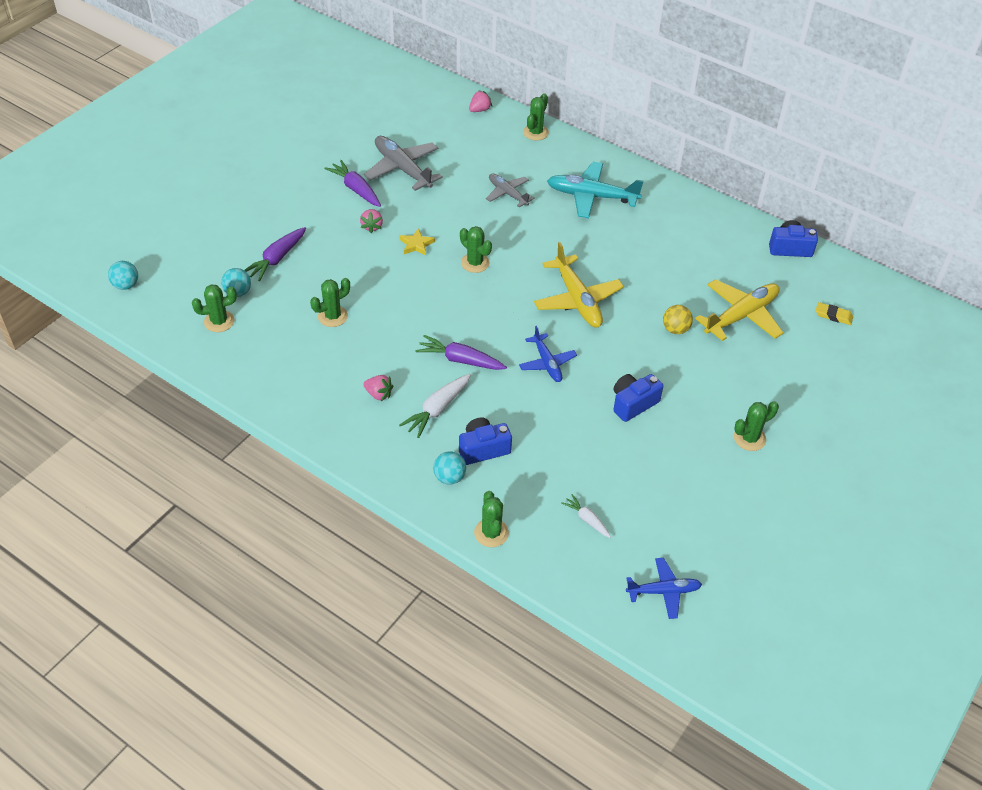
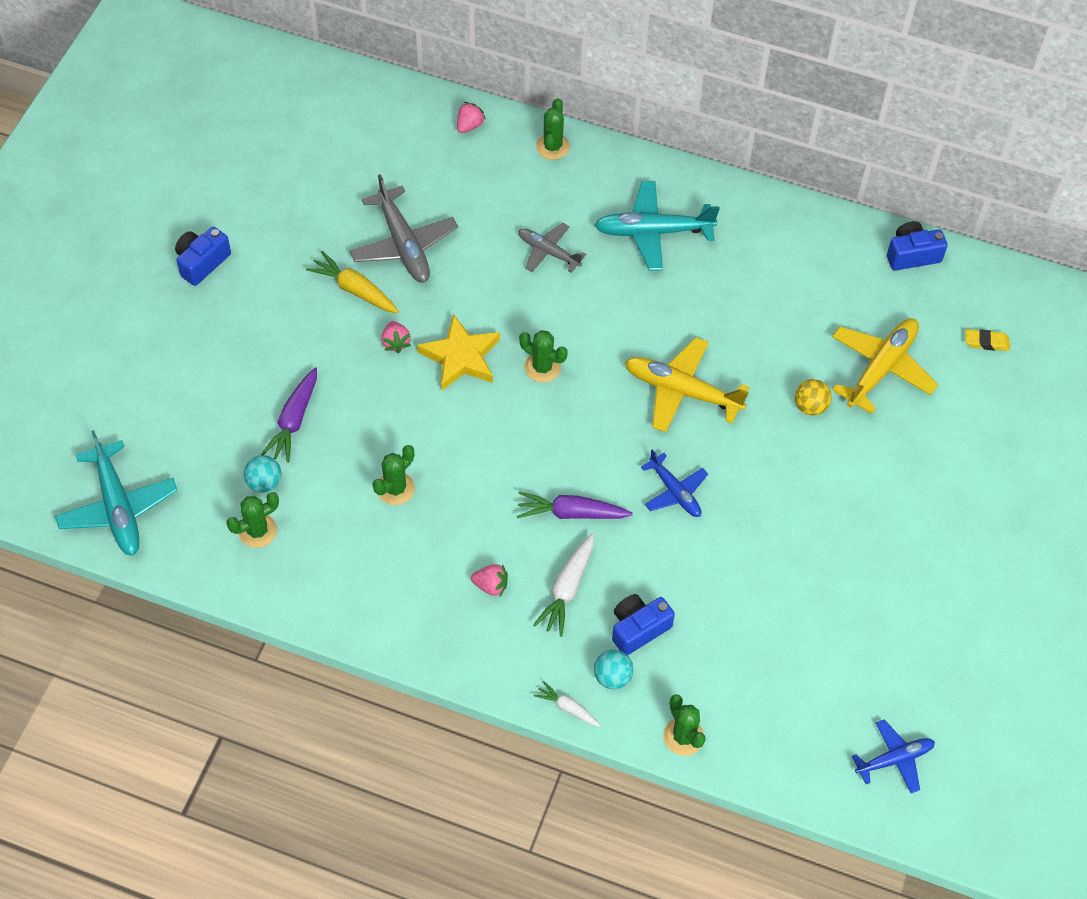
camera: 15 degrees left, 10 degrees up
(126, 285) = (118, 506): turquoise ball -> turquoise plane
(356, 189) = (354, 290): purple carrot -> yellow carrot
(403, 169) = (403, 244): grey plane -> grey plane turned 150 degrees counterclockwise
(416, 244) = (461, 357): yellow star -> yellow star, size x1.84
(577, 299) = (682, 391): yellow plane -> yellow plane turned 150 degrees clockwise
(587, 519) = (784, 691): white carrot -> white carrot (567, 708)
(633, 403) = (791, 523): blue camera -> blue camera (202, 262)
(749, 438) = (935, 537): green cactus -> none

